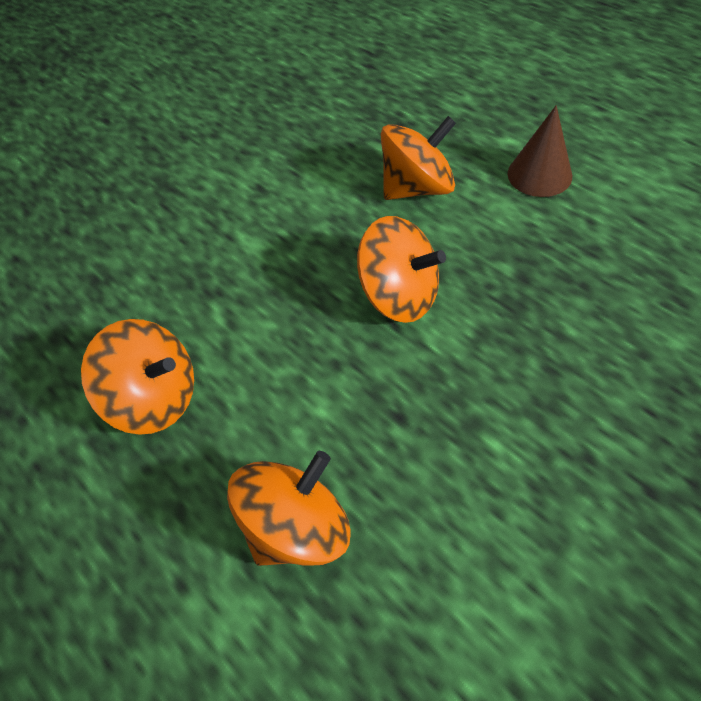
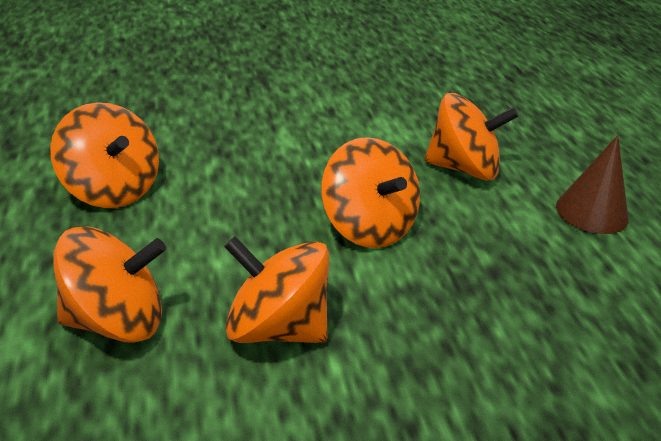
camera: 25 degrees right, 20 degrees down
(423, 441) = (276, 328): none -> orange spinning top

